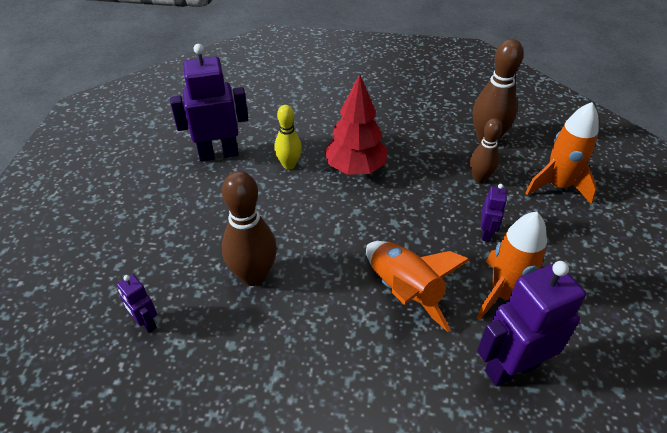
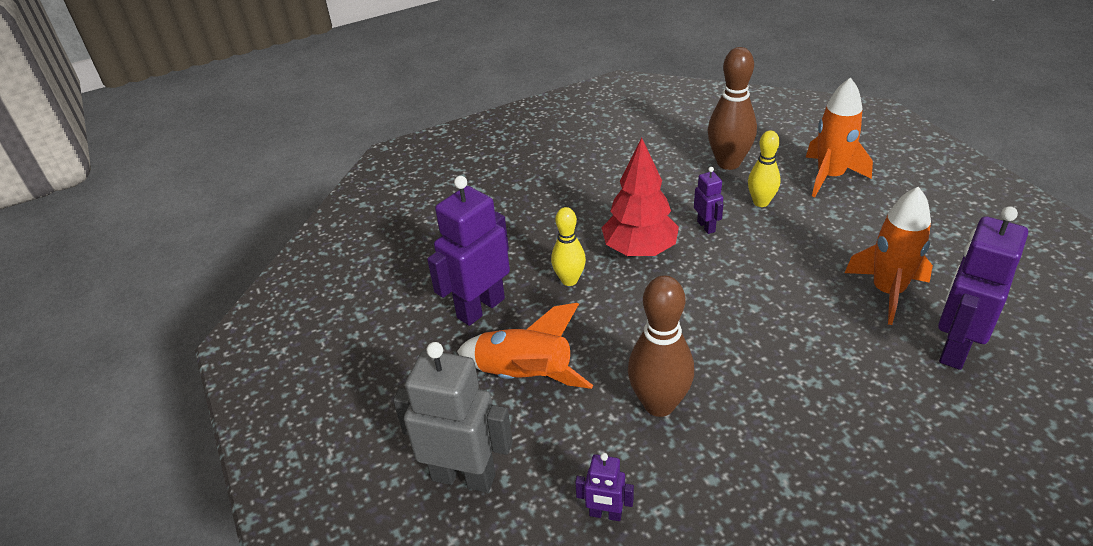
camera: 30 degrees left, 5 degrees down
(99, 249) = (464, 476): none -> grey robot
(404, 291) = (808, 337): orange rocket -> orange rocket (525, 376)
(479, 178) = (761, 202): brown bowling pin -> yellow bowling pin
(486, 233) = (818, 248): purple robot -> purple robot (706, 226)

